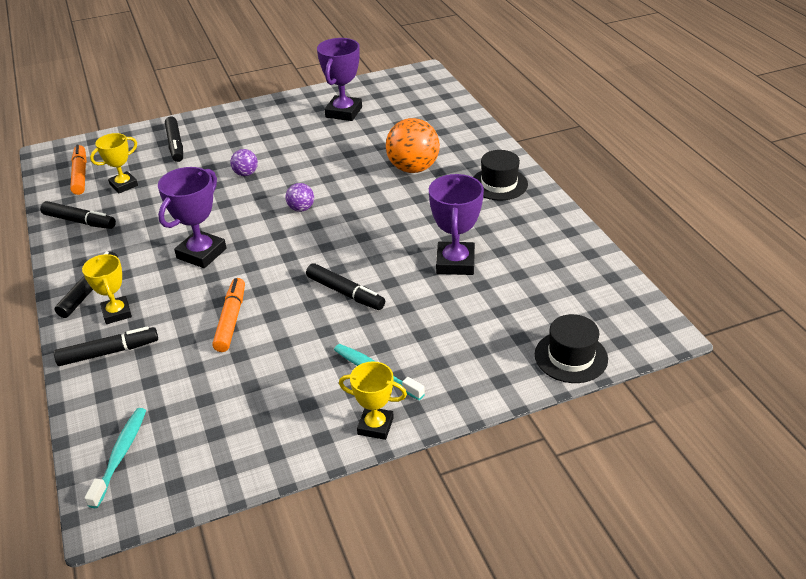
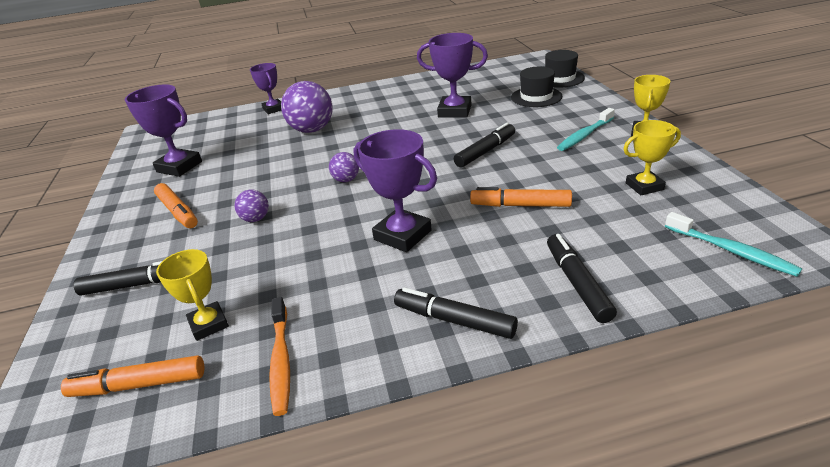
camera: 80 degrees left, 5 degrees down
(79, 221) = (281, 361): black marker -> orange toothbrush
(117, 313) = (505, 287): yellow trophy -> yellow trophy (644, 186)
(120, 455) = (731, 251): turquoise toothbrush -> turquoise toothbrush turned 150 degrees counterclockwise
(266, 133) = (178, 212): none -> orange marker
(413, 168) = (312, 130): orange ball -> purple ball
(470, 132) = (273, 109): none -> purple trophy
(499, 184) = (357, 98): black hat -> black hat (536, 97)

